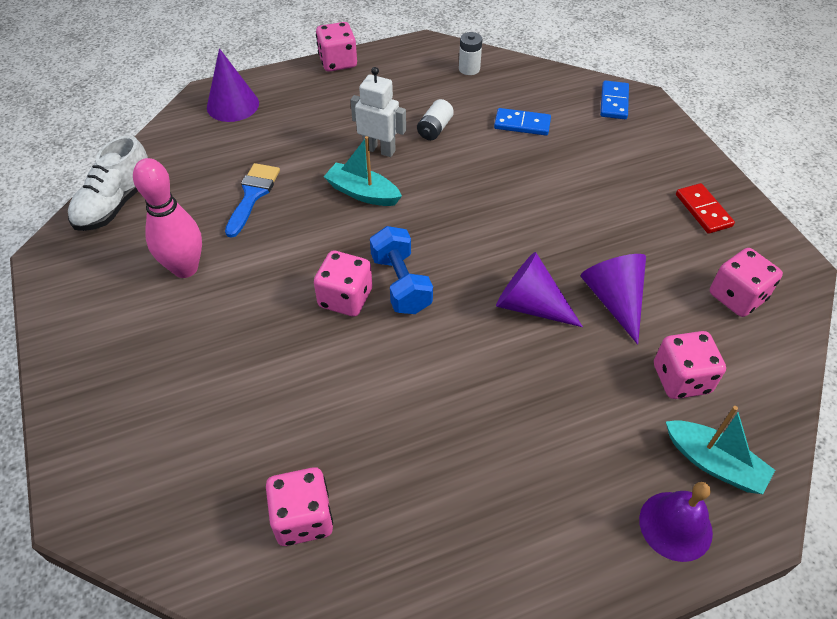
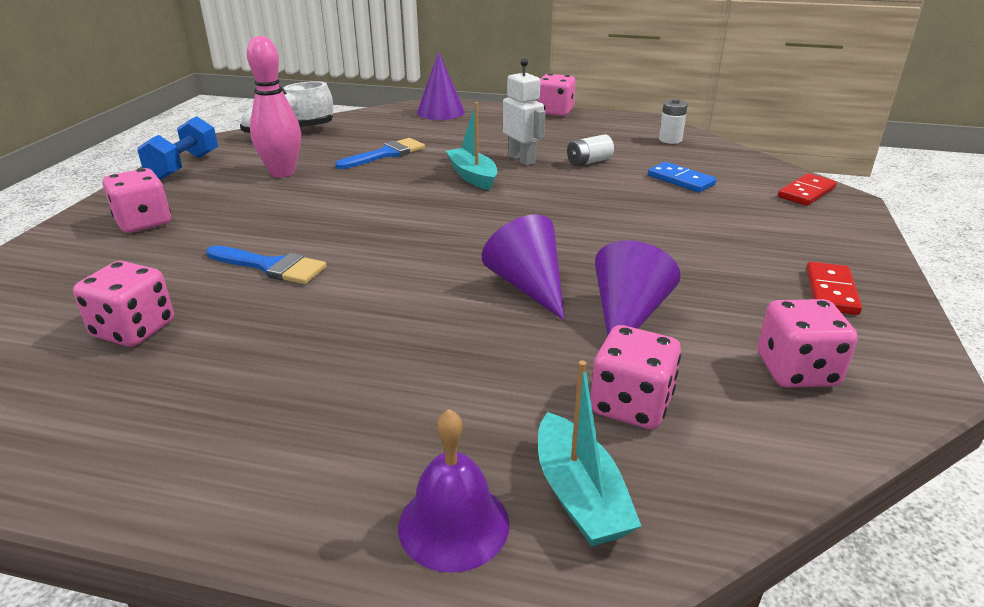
camera: 35 degrees right, 20 degrees down
(325, 390) = (271, 266): none -> blue brush
(345, 298) = (369, 224): pink dice -> pink dice (144, 222)
(401, 284) = (427, 232): blue dumbbell -> blue dumbbell (184, 166)
(614, 102) = (806, 193): blue domino -> red domino

